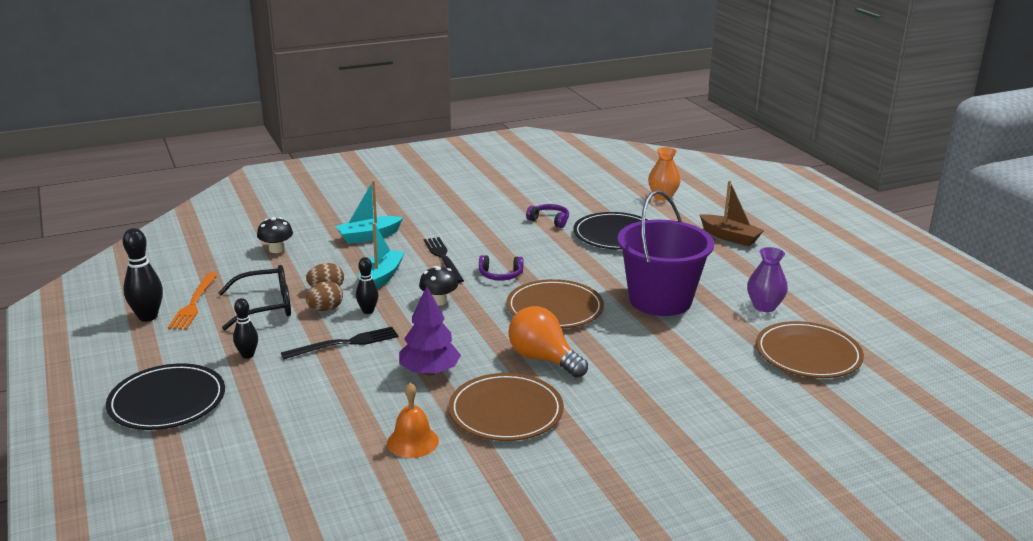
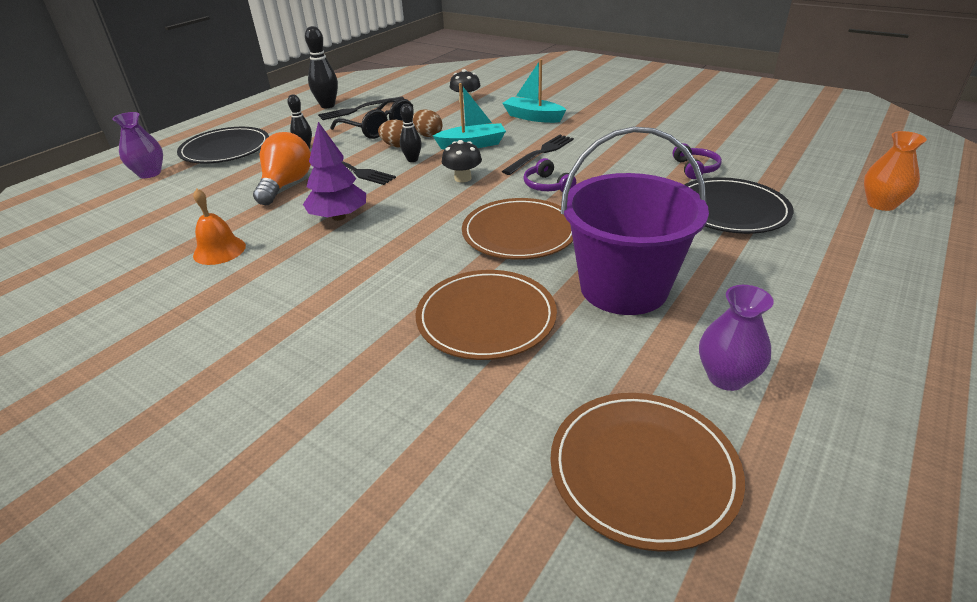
camera: 60 degrees right, 10 degrees up
(156, 460) = (149, 173): none -> purple vase
(194, 303) = (359, 109): orange fork -> black fork
(506, 411) = (298, 276): brown plate -> brown plate (486, 318)
(543, 359) = (412, 261): orange light bulb -> orange light bulb (286, 185)
(730, 237) = (874, 284): brown boat -> none

